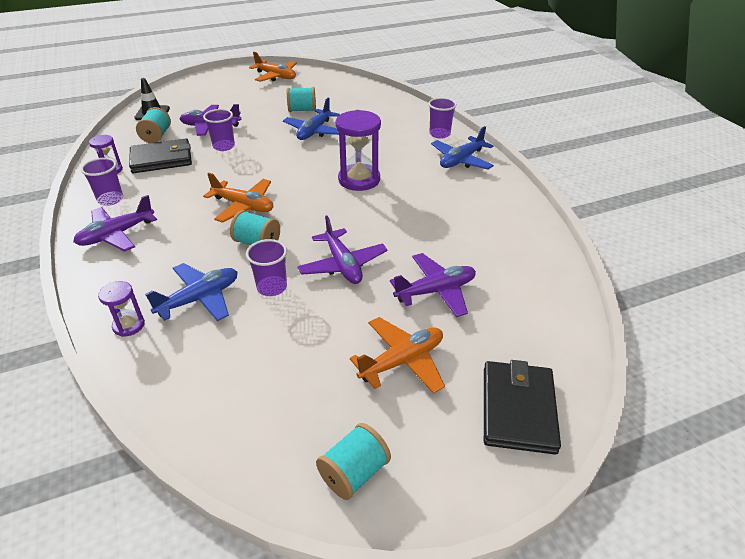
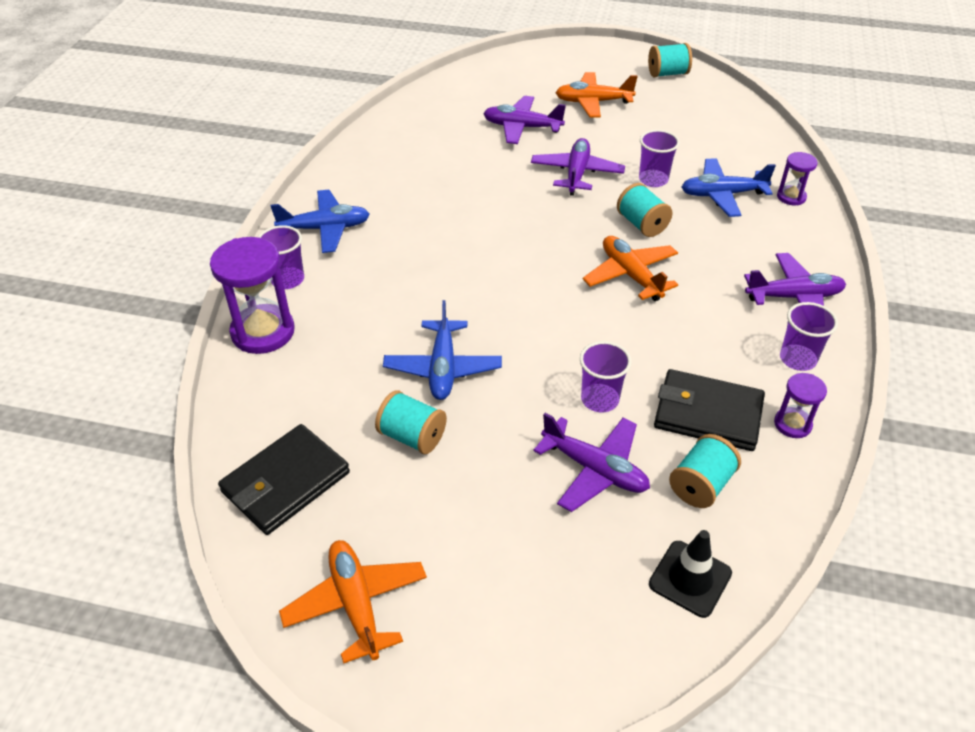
camera: 145 degrees left, 5 degrees up
(314, 131) = (443, 368): blue plane -> blue plane turned 120 degrees clockwise
(359, 180) = (470, 254): purple hourglass -> purple hourglass (263, 332)
(518, 409) = (548, 61): black wallet -> black wallet (285, 482)

